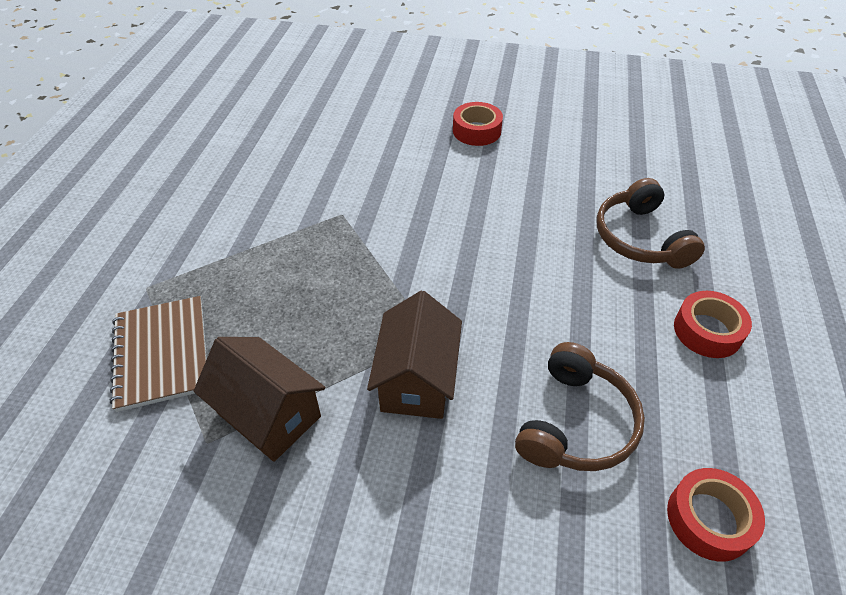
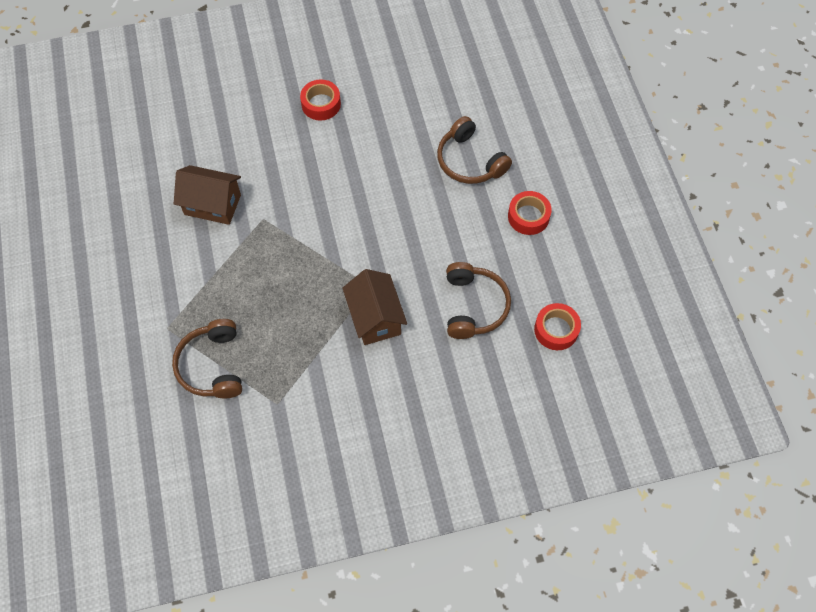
camera: 25 degrees left, 15 degrees up
(162, 353) = (212, 366): brown notebook -> brown headphones
(269, 415) = (302, 374): brown house -> brown house (212, 205)

